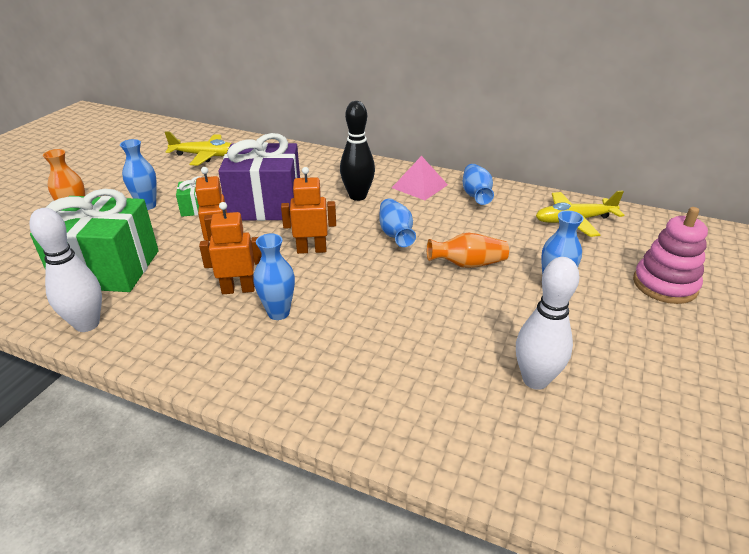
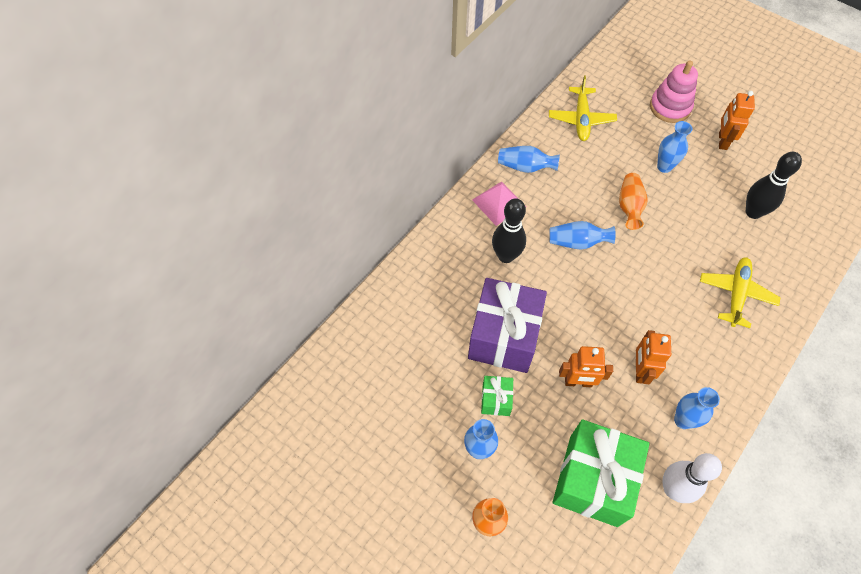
camera: 75 degrees left, 25 degrees up
(206, 156) = (370, 388): yellow plane -> yellow plane (736, 294)
(278, 313) = (673, 344): blue vase -> blue vase (683, 420)
(311, 250) = (591, 309): orange robot -> orange robot (722, 141)
(535, 380) = (753, 212): white bowling pin -> black bowling pin

